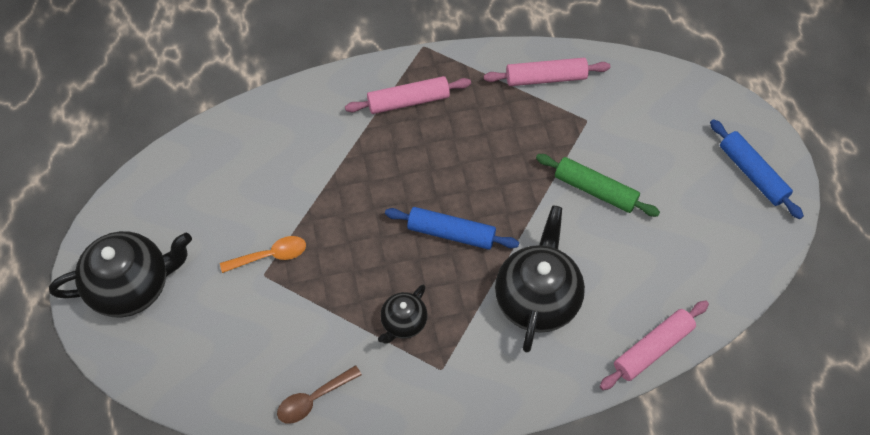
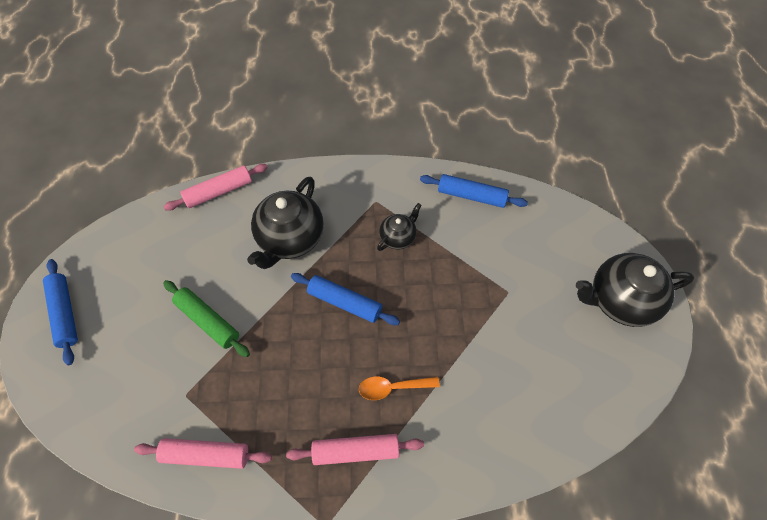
camera: 170 degrees left, 0 degrees up
(270, 256) = (502, 307): orange spoon -> orange spoon (392, 387)
(313, 399) = (471, 196): brown spoon -> blue rolling pin

